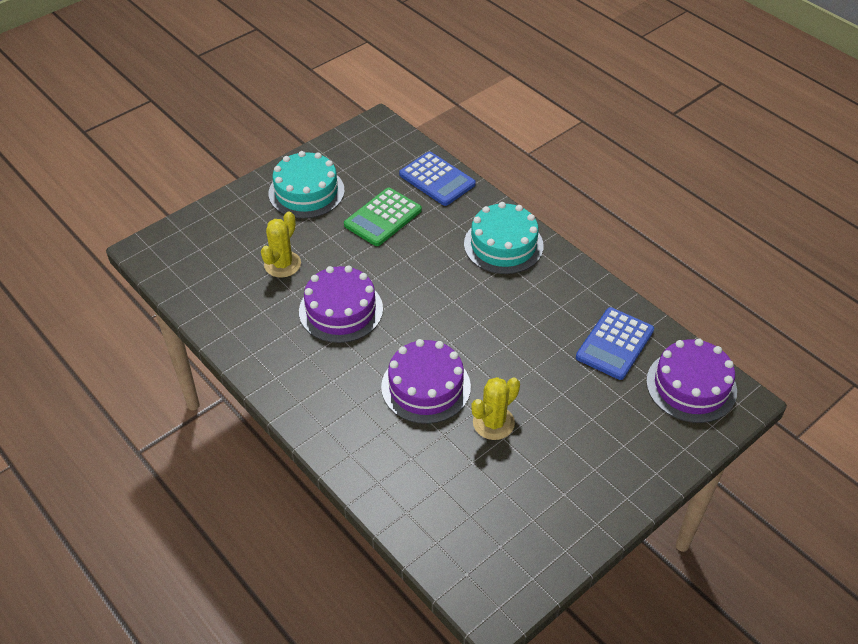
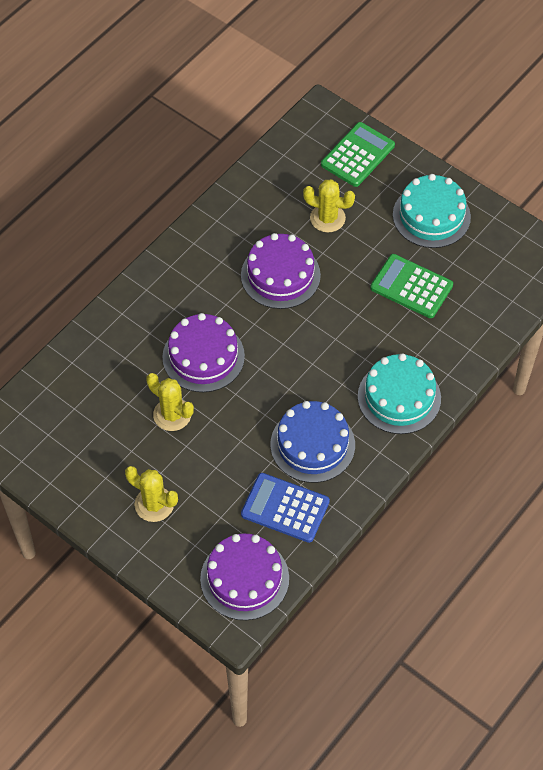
camera: 80 degrees right, 10 degrees up
(213, 231) = (358, 155): none -> green calculator
(437, 179) = (481, 325): blue calculator -> none
(546, 313) = (312, 444): none -> blue cake
(602, 452) = (154, 504): none -> yellow cactus

